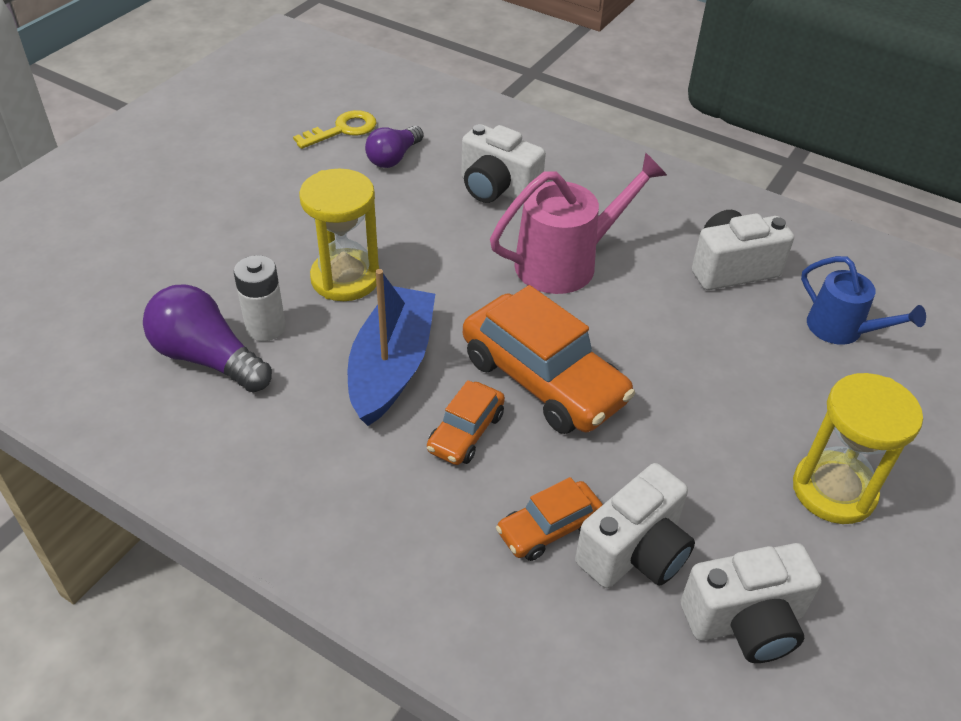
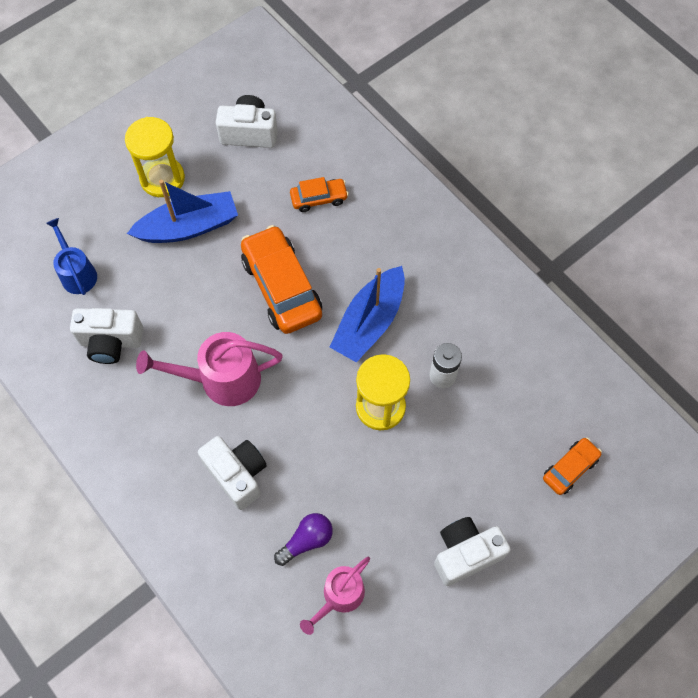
camera: 160 degrees left, 20 degrees up
(207, 358) = (482, 360): purple light bulb -> none
(343, 130) = (339, 596): yellow key -> pink watering can
(466, 432) = (341, 264): orange car -> orange car (570, 468)
(634, 552) = (282, 176): white camera -> white camera (465, 554)
(735, 427) = (189, 227): none -> blue boat

